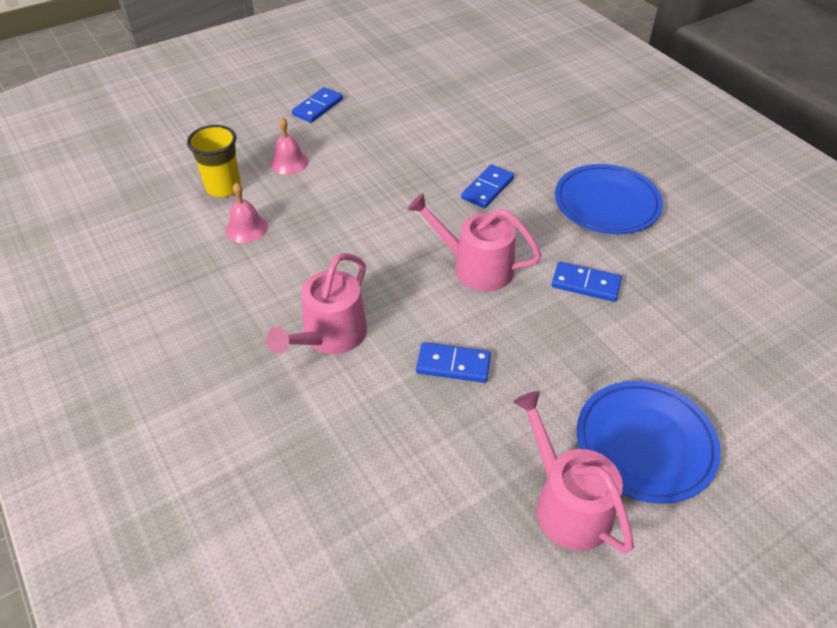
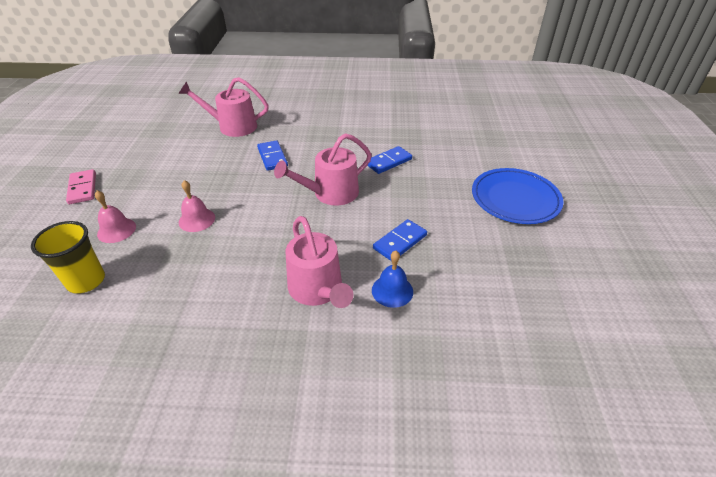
camera: 55 degrees left, 5 degrees down
(246, 228) = (152, 287): pink bell -> pink bell (197, 220)
(317, 107) = (82, 188): blue domino -> pink domino
(375, 394) = (392, 290): none -> blue bell
(567, 504) = (537, 247): pink watering can -> pink watering can (233, 126)
(606, 203) = (338, 125): blue plate -> none

